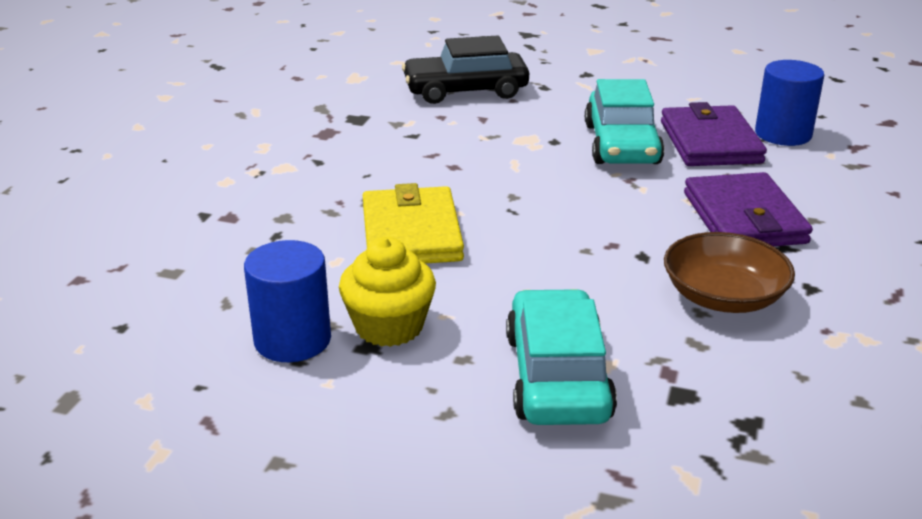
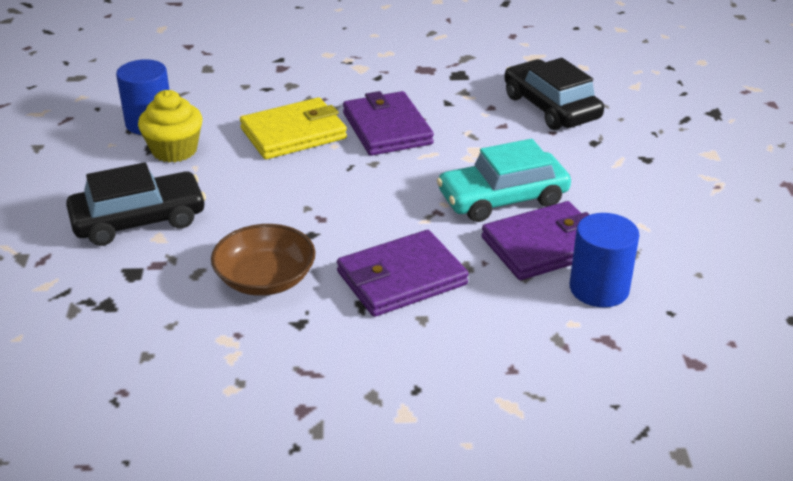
camera: 70 degrees right, 5 degrees up
(443, 176) = (387, 128): none -> purple wallet
(557, 376) = (139, 220): turquoise car -> black car

